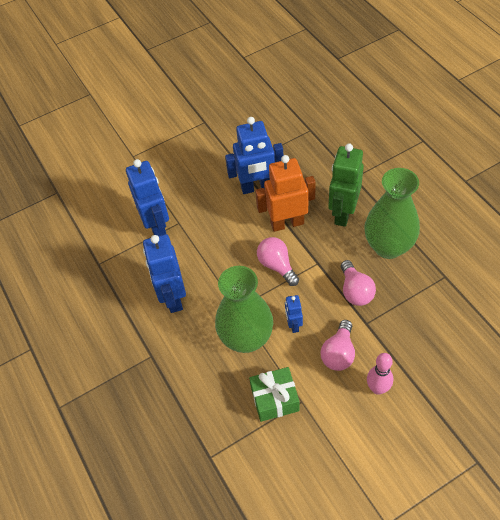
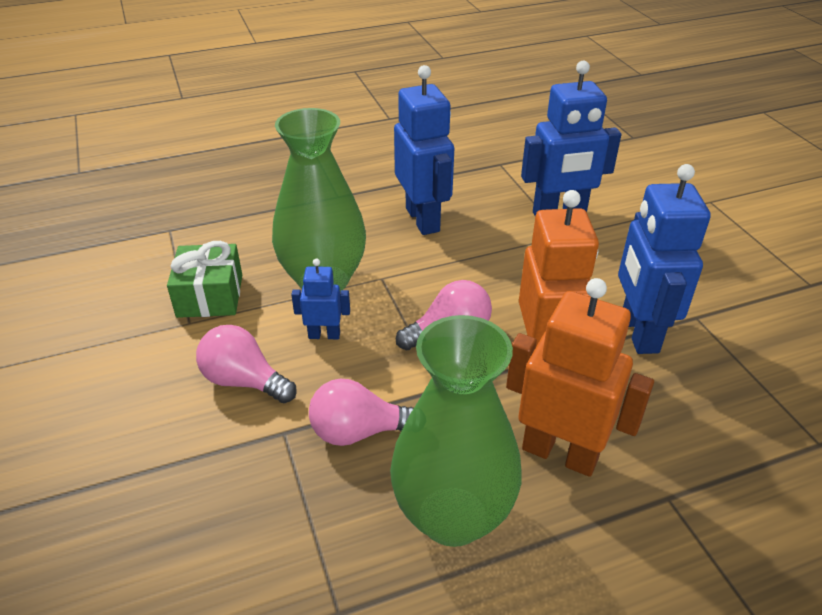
camera: 95 degrees right, 15 degrees down
(173, 297) = (423, 219): blue robot -> blue robot turned 75 degrees clockwise
(343, 213) = (560, 453): green robot -> orange robot
(377, 388) = (152, 419): pink bowling pin -> none

